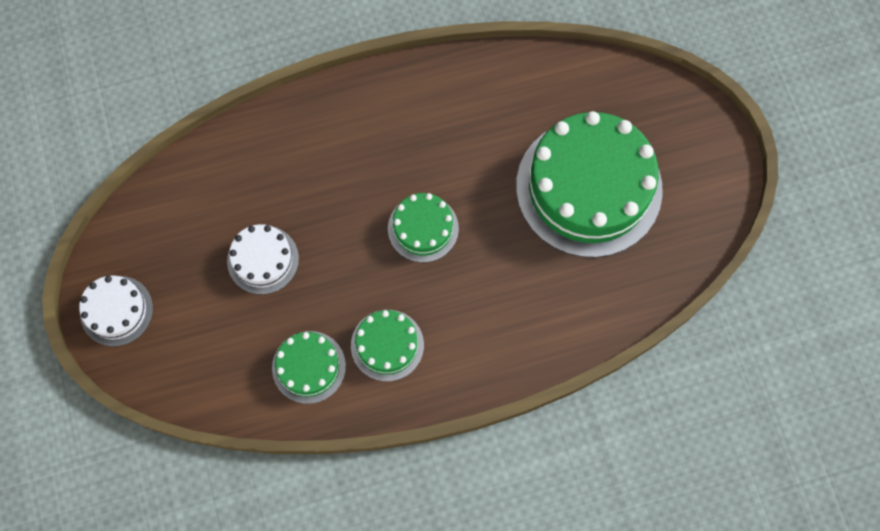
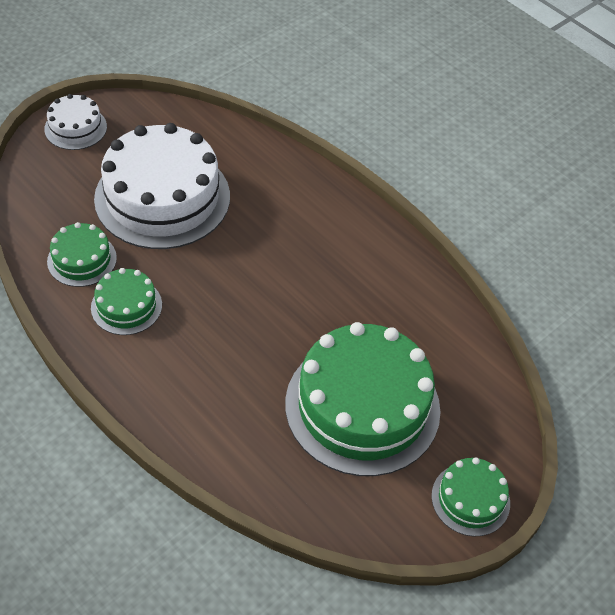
camera: 60 degrees right, 20 degrees down
(263, 260) = (162, 197): white cake -> white cake, size x2.08
(423, 228) = (249, 293): green cake -> green cake (470, 499)

